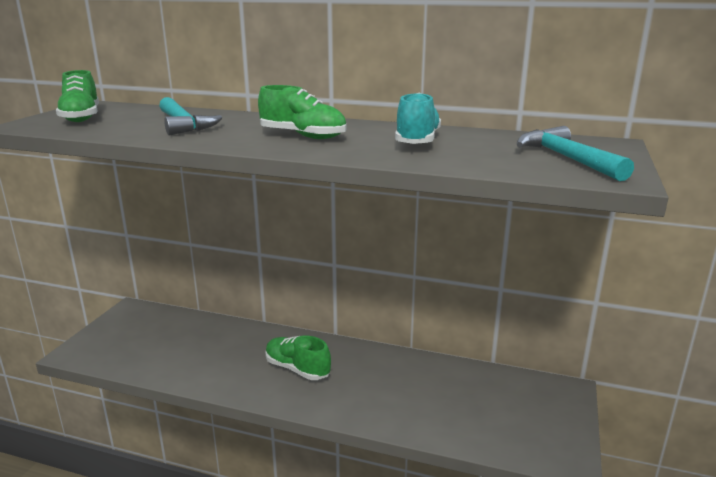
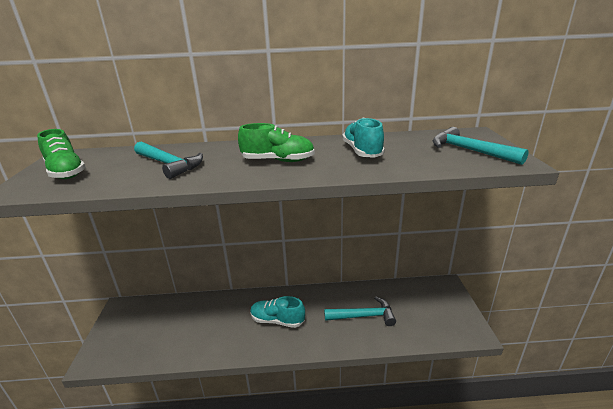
camera: 20 degrees left, 5 degrees up
(297, 369) = (277, 320): green shoe -> turquoise shoe
(414, 394) = (363, 316): none -> turquoise hammer

